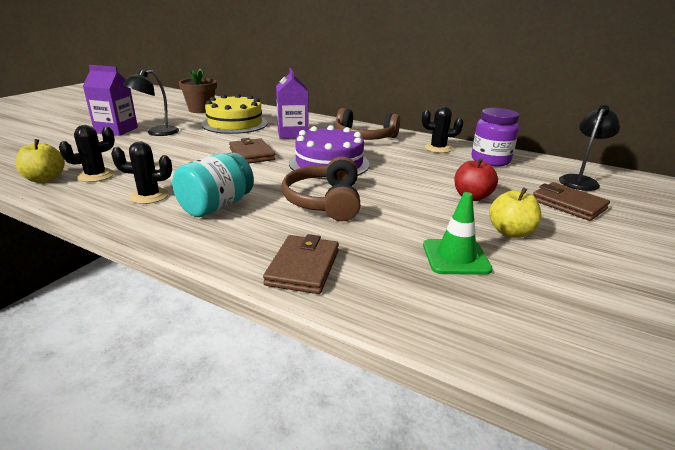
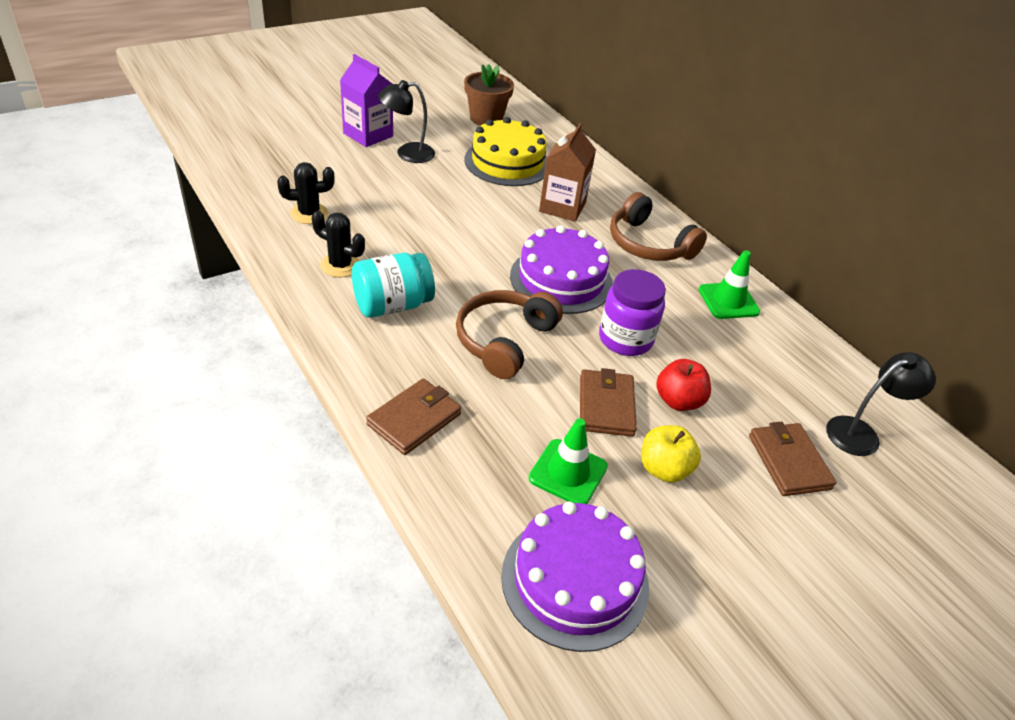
camera: 25 degrees right, 15 degrees up
(45, 179) = (263, 203): yellow apple -> none
(252, 154) = (485, 231): brown wallet -> brown wallet (606, 406)
(292, 134) = (562, 207): purple carton -> brown carton
(438, 148) = (728, 301): black cactus -> green traffic cone
(490, 160) = (776, 350): purple jar -> purple jar (625, 339)
(548, 323) = (575, 580): none -> purple cake

